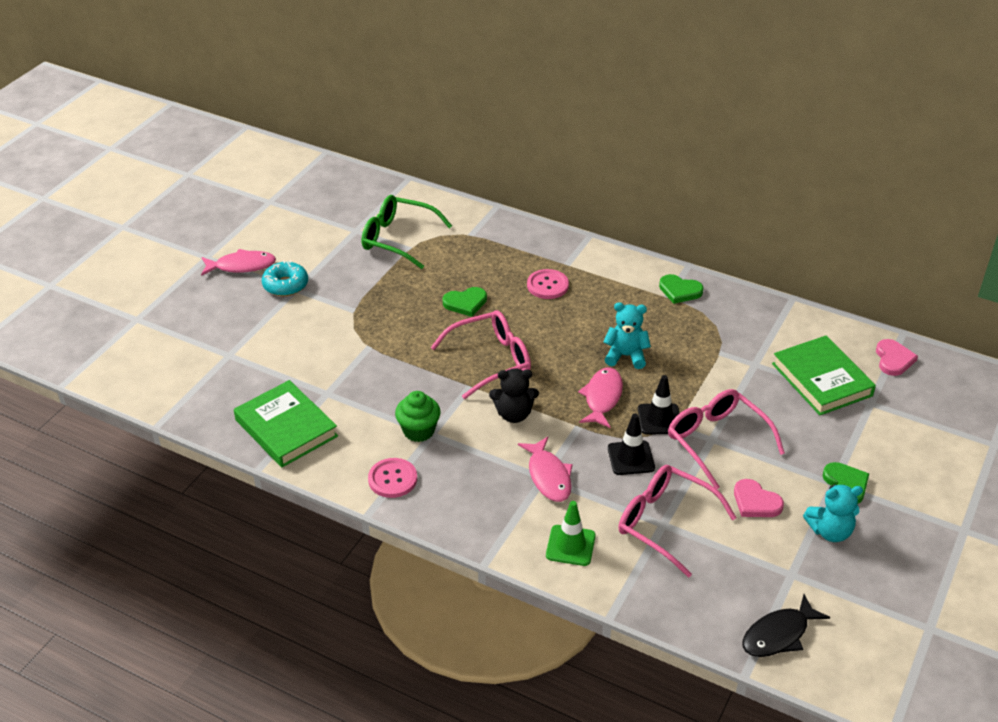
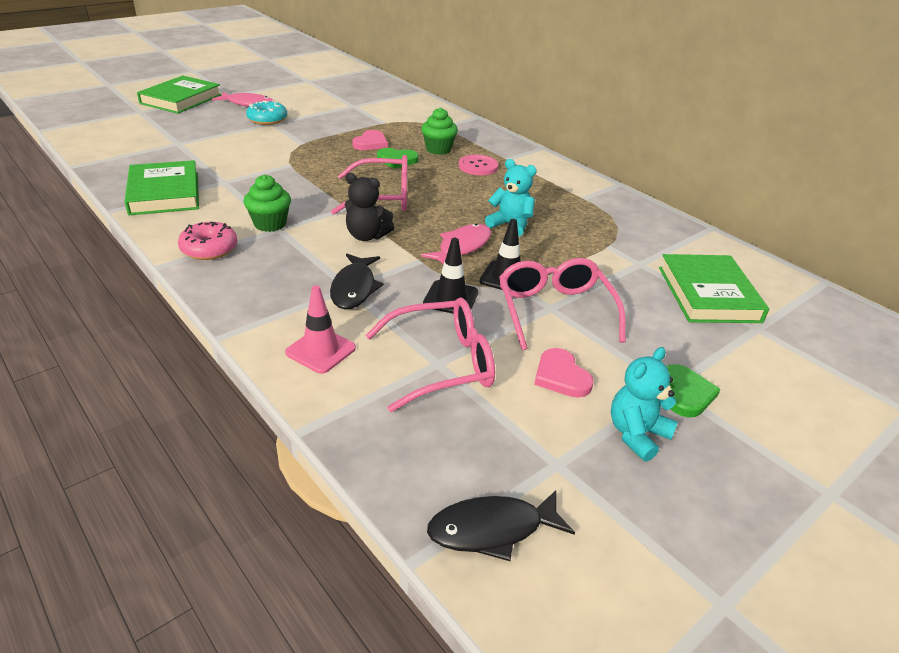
camera: 20 degrees right, 5 degrees down
(160, 283) = (181, 99): none -> green book
(392, 479) = (209, 249): pink button -> pink donut
(398, 239) = (381, 116): green glasses -> none
(493, 273) = (438, 149): none -> green cupcake
(548, 476) = (354, 288): pink fish -> black fish
(570, 545) = (320, 350): green traffic cone -> pink traffic cone
(666, 523) = (441, 364): pink glasses -> pink glasses turned 105 degrees clockwise
(679, 291) = (598, 197): green heart -> none
(830, 531) = (637, 434): turquoise teddy bear -> turquoise teddy bear turned 120 degrees clockwise
(893, 359) = (804, 300): pink heart -> pink heart (370, 143)

